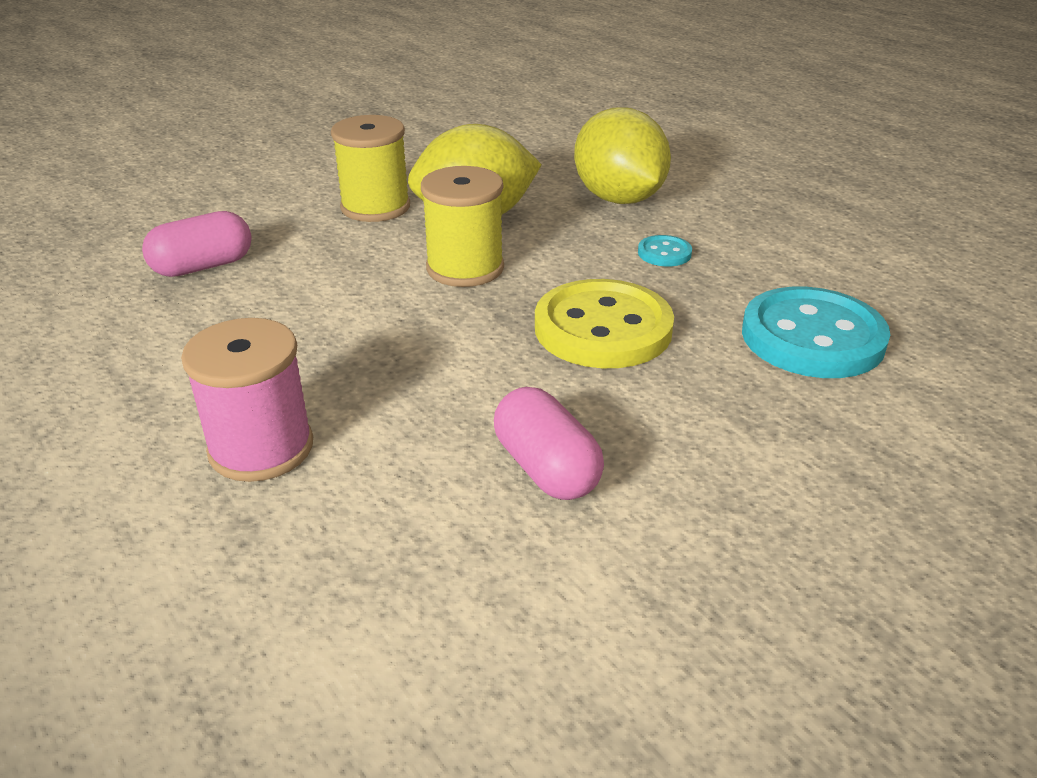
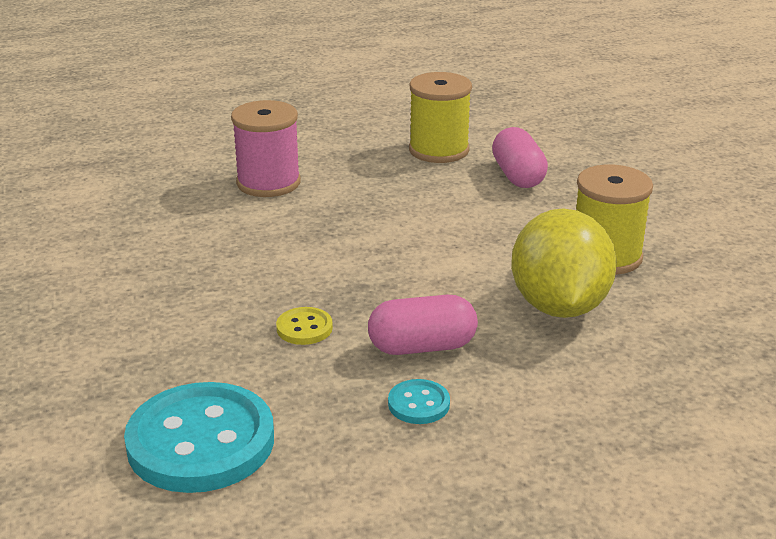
camera: 110 degrees right, 5 degrees down
(465, 268) = (453, 282): yellow spool -> yellow spool (439, 150)
(546, 468) = (162, 266): pink capsule -> pink capsule (422, 347)
(603, 328) = (304, 328): yellow button -> yellow button, size x0.44
(618, 199) = (572, 412): yellow lemon -> none

